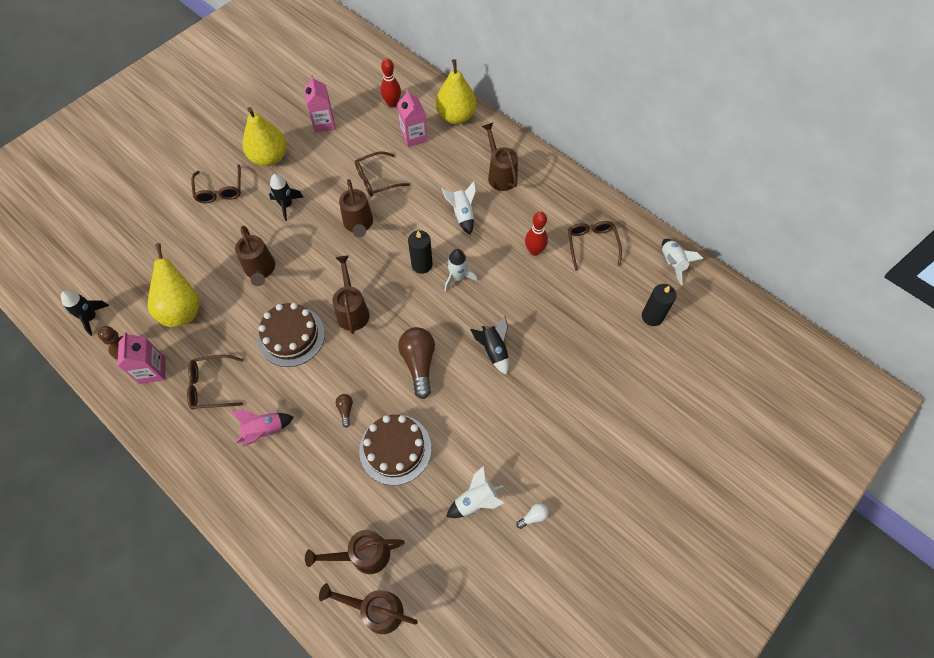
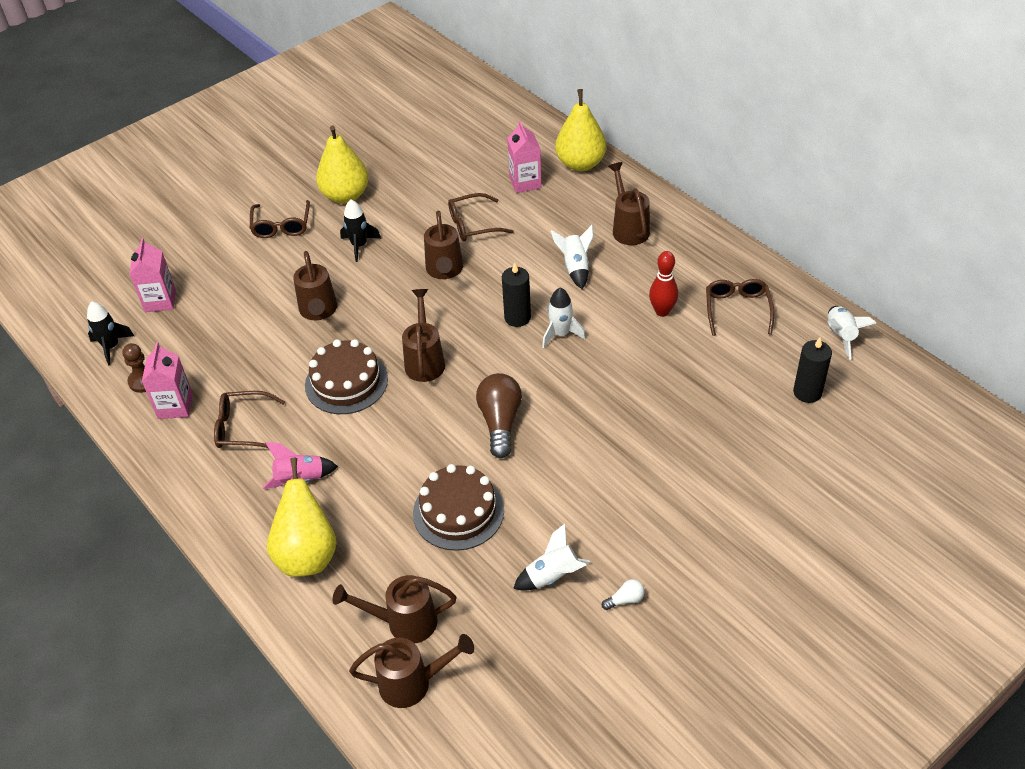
camera: 10 degrees right, 15 degrees down
(182, 309) = (219, 345): yellow pear -> yellow pear (307, 555)
(324, 123) = (416, 163): pink carton -> pink carton (160, 301)
(345, 410) = (402, 465): brown light bulb -> none
(377, 610) = (412, 683): brown watering can -> brown watering can turned 150 degrees clockwise
(392, 103) = (503, 147): red bowling pin -> none
(493, 350) = (596, 415): black rocket -> none

